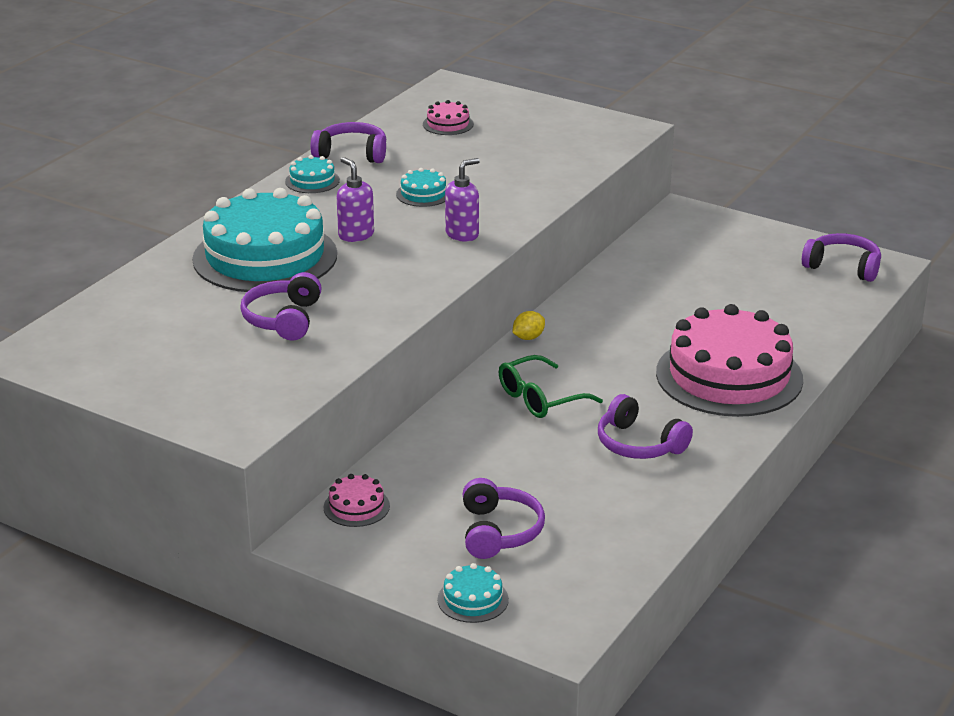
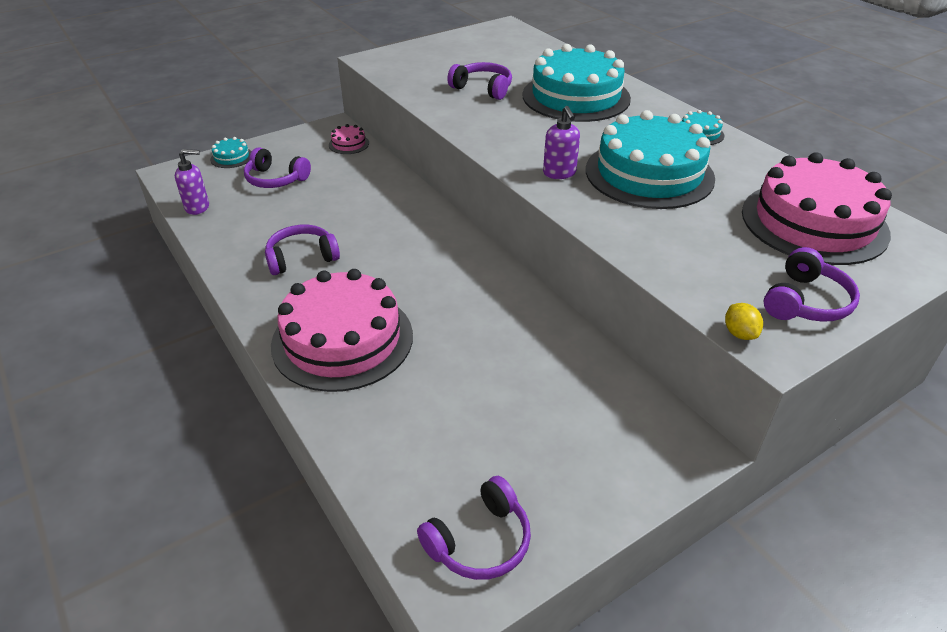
camera: 115 degrees right, 10 degrees up
(351, 153) = (752, 159): purple headphones -> purple headphones (806, 302)
(356, 235) = (588, 132): purple soap dispenser -> purple soap dispenser (198, 207)
(423, 194) = (649, 174): turquoise cake -> turquoise cake, size x2.46
(448, 124) = (814, 222): pink cake -> pink cake, size x2.46
(528, 337) = (486, 254): yellow lemon -> yellow lemon (739, 333)
(540, 398) = (398, 234): green glasses -> none

